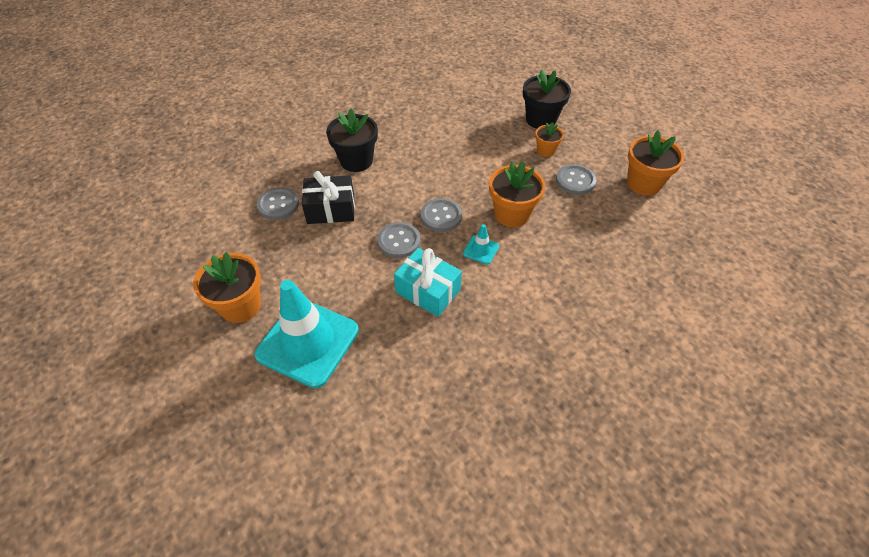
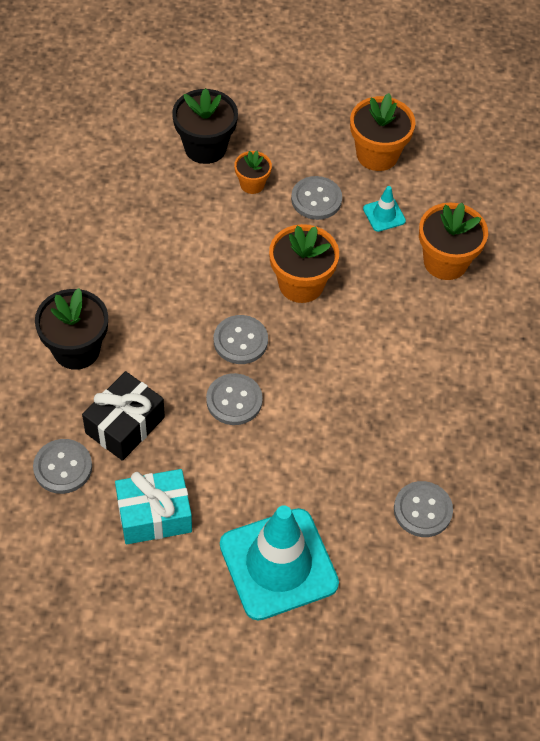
camera: 50 degrees left, 5 degrees up
(240, 306) = (173, 592): orange flower pot -> orange flower pot (445, 262)
(427, 392) = (422, 510): none -> grey button
(428, 291) = (319, 425): turquoise gift -> turquoise gift (154, 515)
(481, 250) = (316, 345): turquoise traffic cone -> turquoise traffic cone (384, 215)

